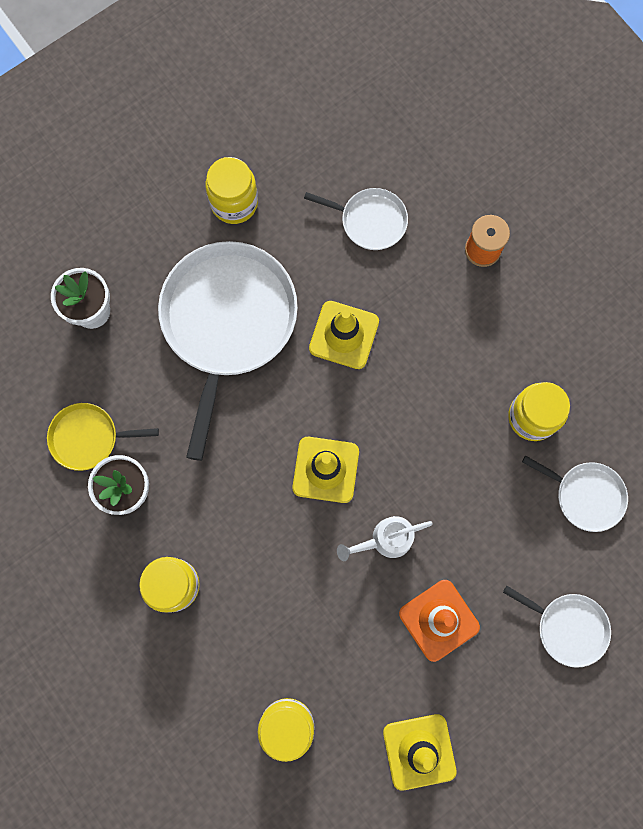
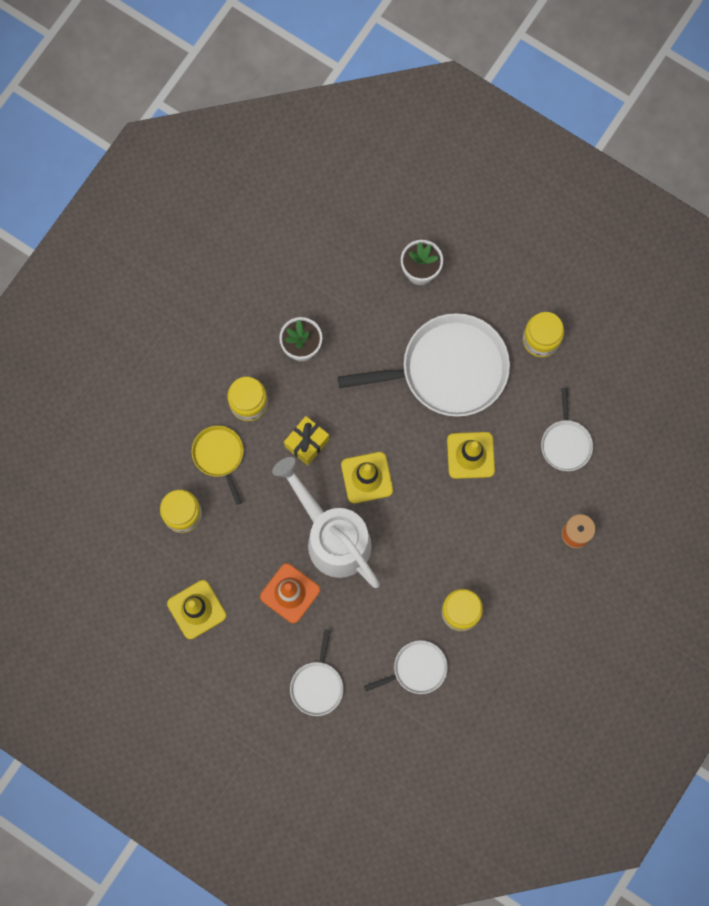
camera: 70 degrees right, 0 degrees up
(88, 437) = (328, 306): yellow pan -> yellow pan (219, 455)
(254, 529) = (307, 443): none -> yellow gift
(385, 540) = (332, 537): white watering can -> white watering can, size x2.09
(585, 495) = (416, 669): white pan -> white pan turned 120 degrees counterclockwise

